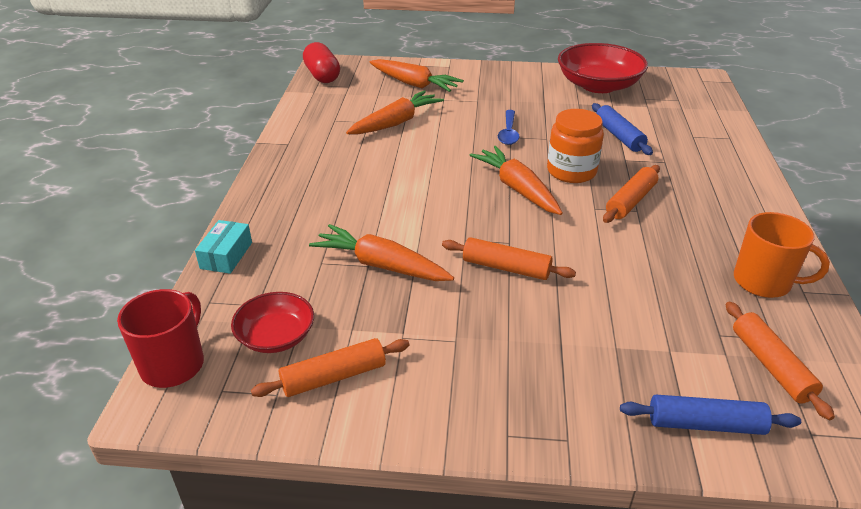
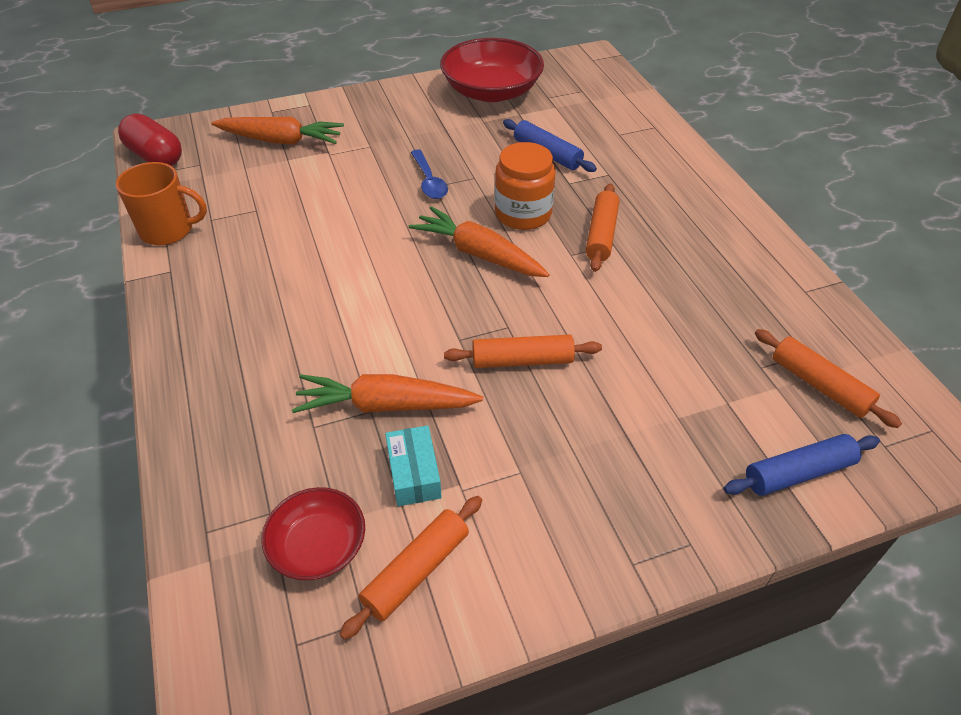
camera: 25 degrees left, 10 degrees up
(174, 364) = (214, 635): red mug -> none
(226, 255) = (187, 458): turquoise box -> turquoise box (414, 474)
(395, 123) = (290, 203): orange carrot -> none
(763, 282) = (768, 292): orange mug -> orange mug (168, 230)

